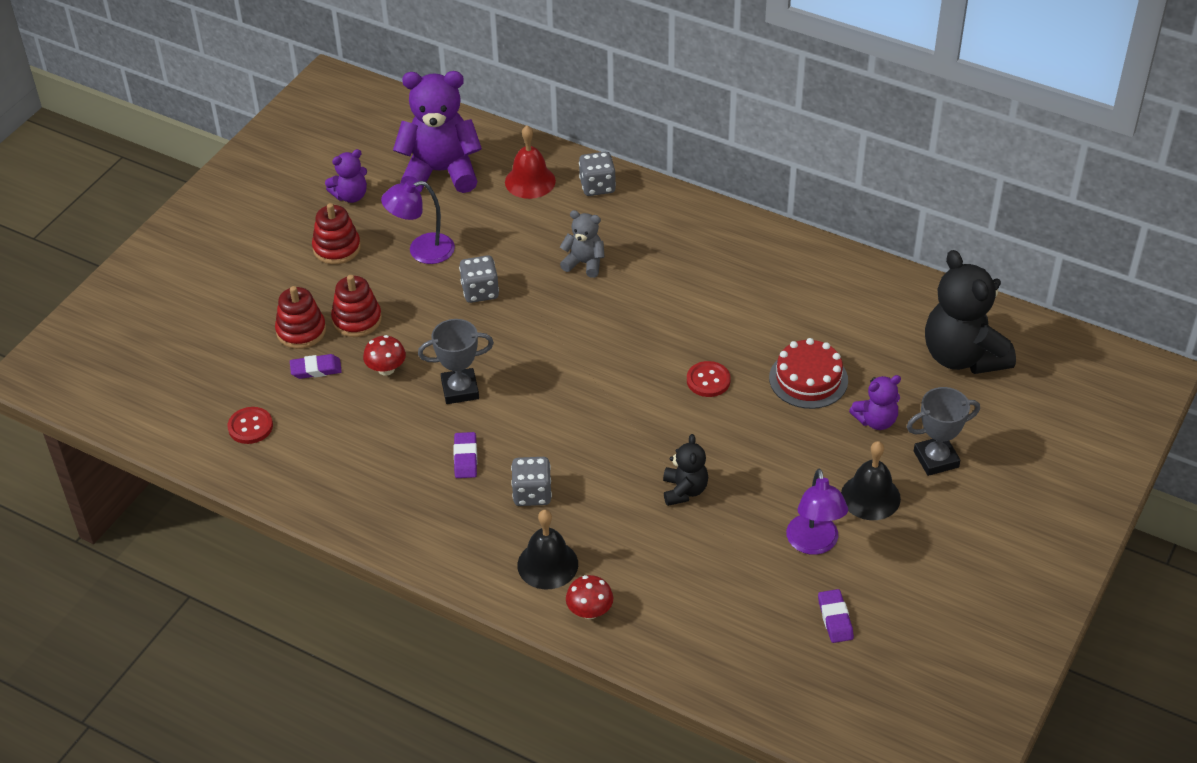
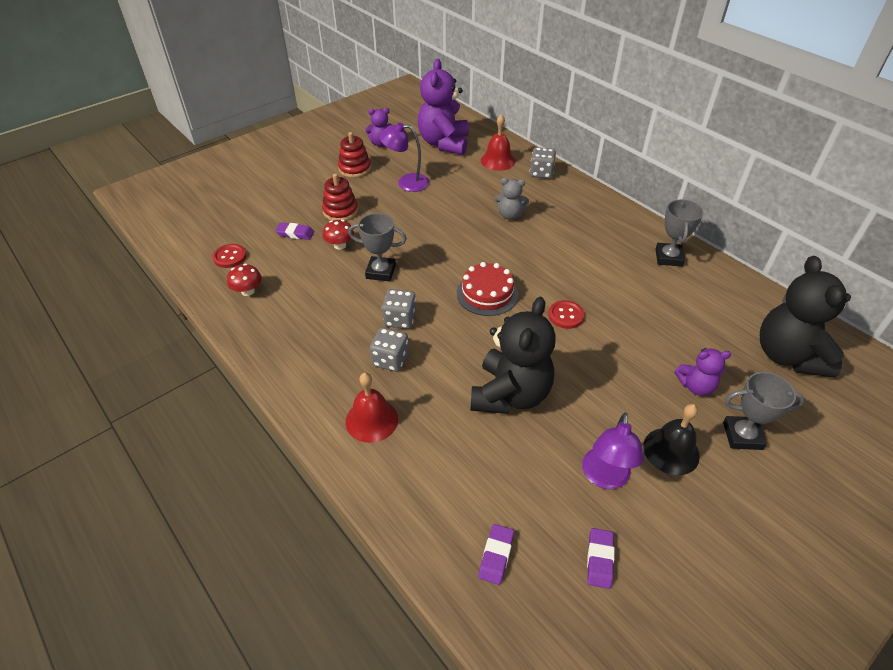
camera: 20 degrees right, 0 degrees up
(301, 331) = (301, 209): red stacking toy -> none
(441, 172) = (444, 143): purple teddy bear -> purple teddy bear turned 105 degrees counterclockwise
(465, 458) = (357, 319): purple eraser -> purple eraser (496, 555)
(480, 291) = (430, 215): grey dice -> grey dice (400, 319)
(547, 564) = (371, 420): black bell -> red bell
(584, 263) = (510, 215): grey teddy bear -> grey teddy bear turned 150 degrees clockwise
(589, 611) = (384, 472): red mushroom -> red mushroom (248, 291)
(684, 490) = (510, 394): black teddy bear -> black teddy bear, size x1.96
(801, 269) = (668, 257): none -> grey trophy
(808, 379) = (647, 337): red cake -> red cake (487, 294)

